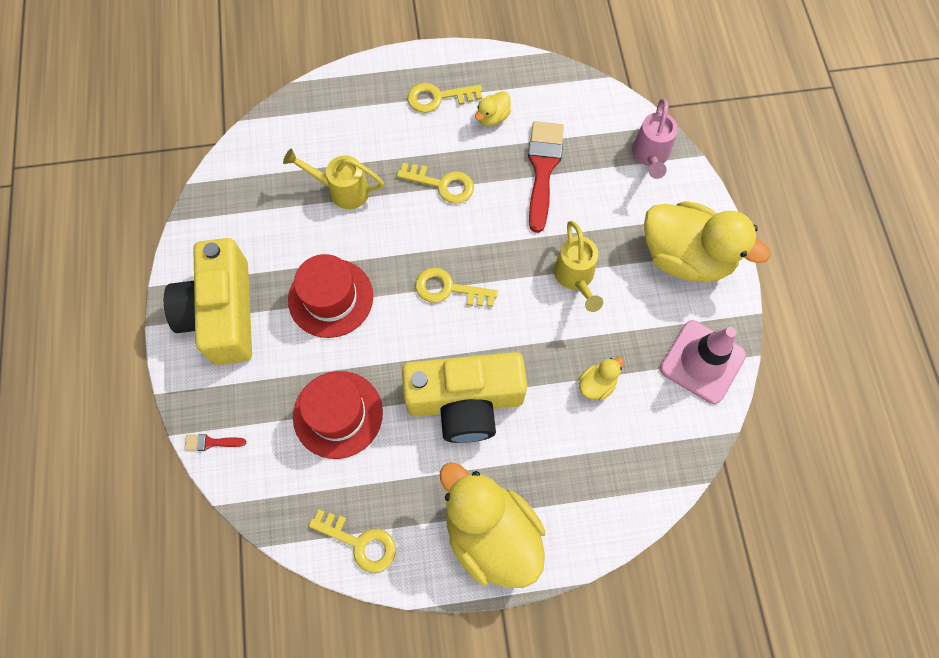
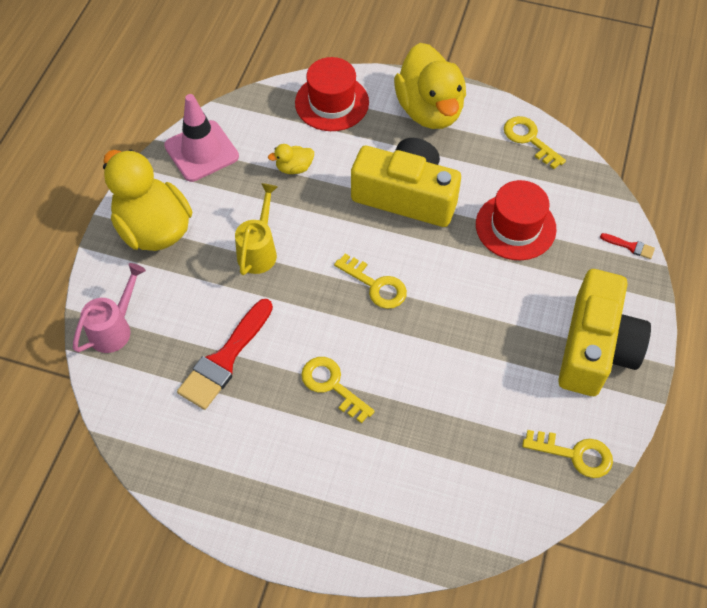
camera: 155 degrees left, 10 degrees down
(330, 298) = (487, 321): red hat -> red hat (332, 103)
(342, 190) = (436, 423): yellow watering can -> none
(438, 98) = (286, 487): yellow key -> yellow key (575, 454)
(492, 117) = (241, 437): yellow duck -> none

